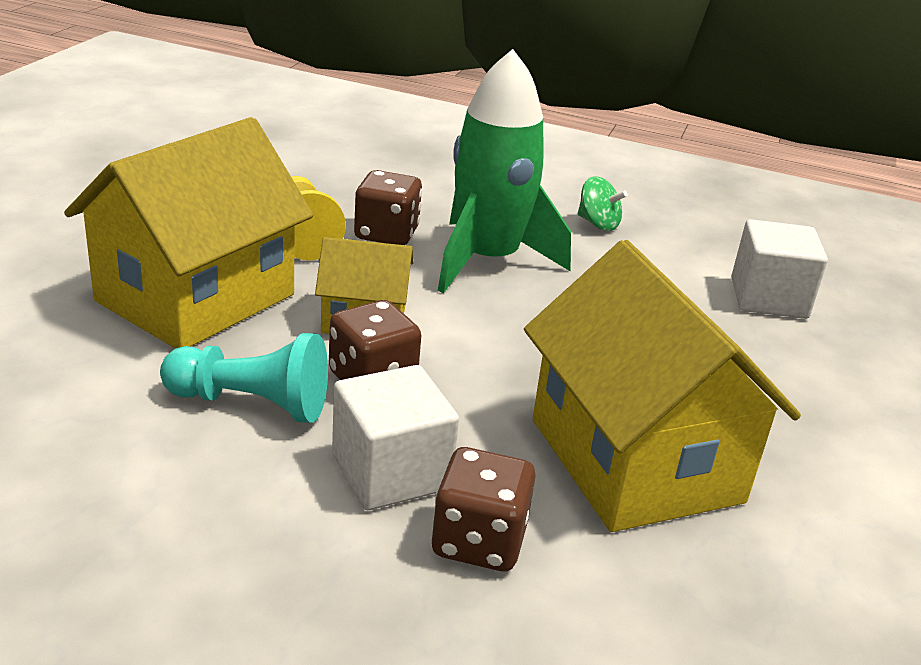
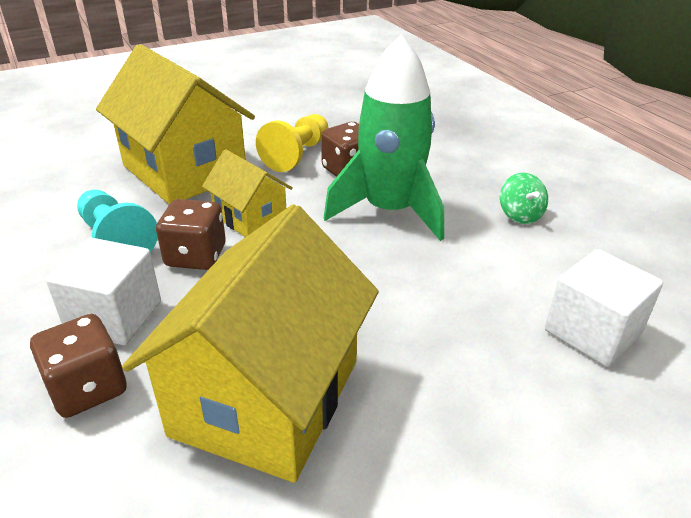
camera: 45 degrees right, 5 degrees up
(196, 298) = (184, 171): yellow house -> yellow house turned 60 degrees clockwise

